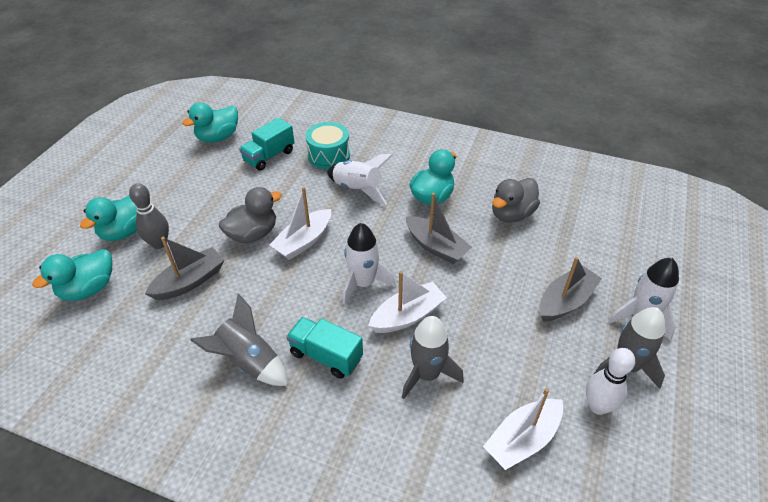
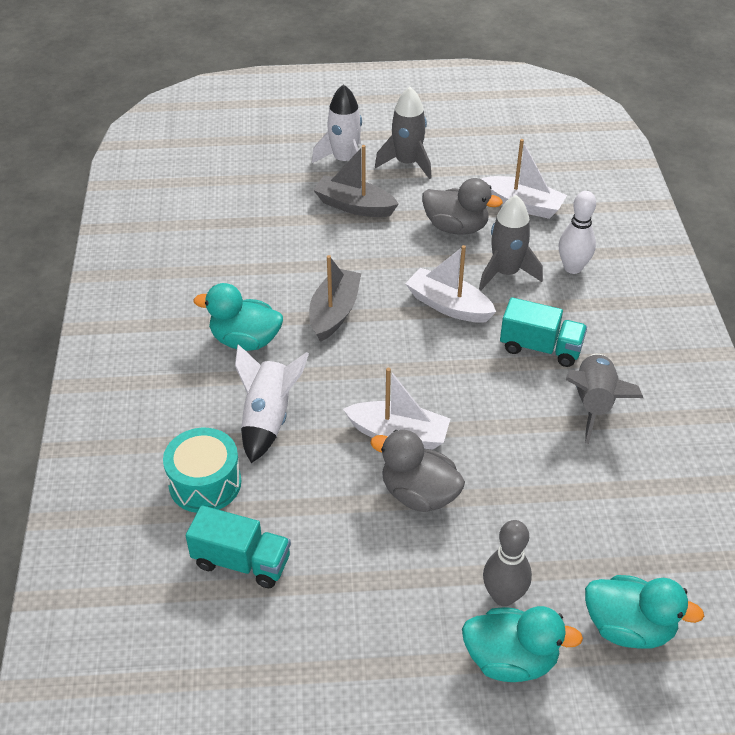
camera: 115 degrees left, 0 degrees up
(190, 281) = (537, 518): grey boat -> none
(218, 137) = (222, 670): turquoise duck -> none
(326, 356) = (540, 348): turquoise truck -> turquoise truck turned 75 degrees counterclockwise
(363, 283) = (429, 354): white rocket -> none
(512, 214) = (242, 266): grey duck -> grey duck (456, 227)
(598, 406) = (460, 172): white bowling pin -> white bowling pin (572, 268)

